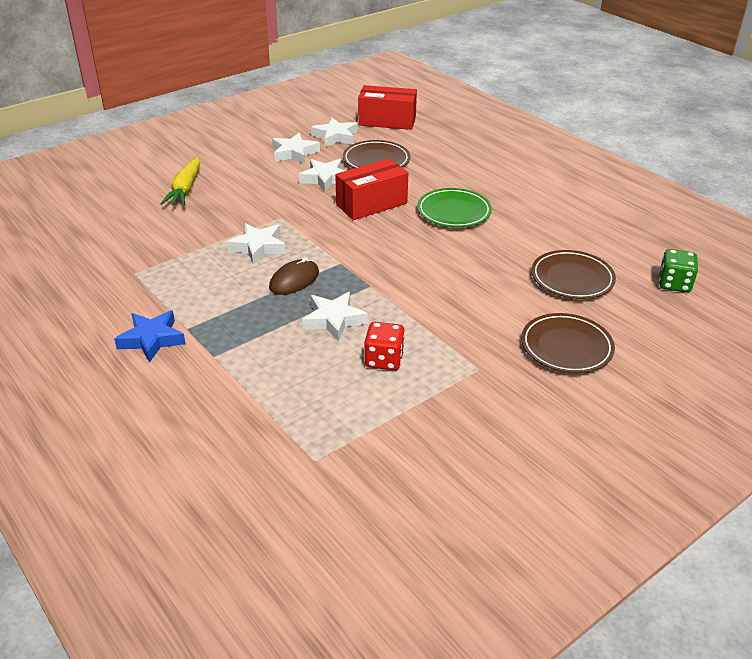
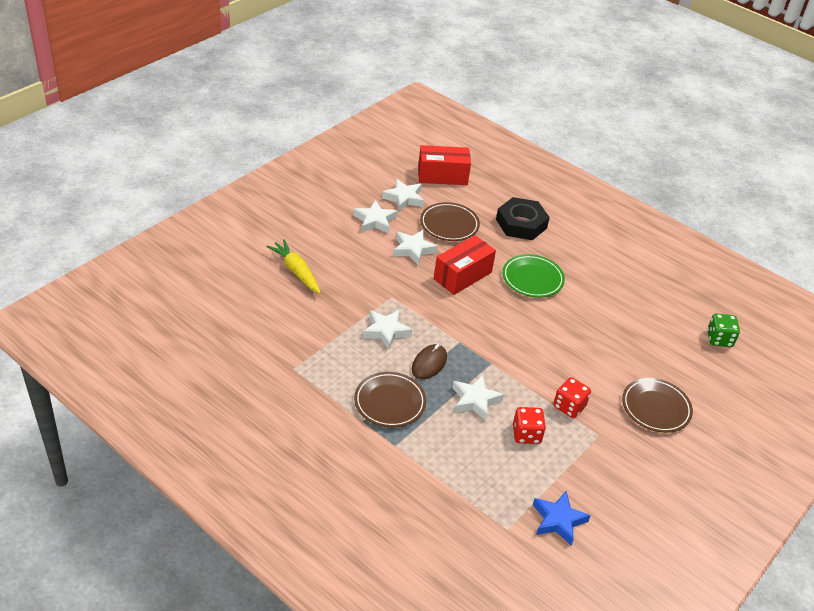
camera: 15 degrees left, 5 degrees up
(152, 339) = (339, 435): blue star -> blue star (558, 520)
(185, 189) = (296, 271): yellow carrot -> yellow carrot turned 150 degrees clockwise
(451, 336) = (569, 406): none -> red dice
(460, 164) = (521, 224): none -> black nut
(572, 279) = (643, 341): brown plate -> brown plate (389, 402)

